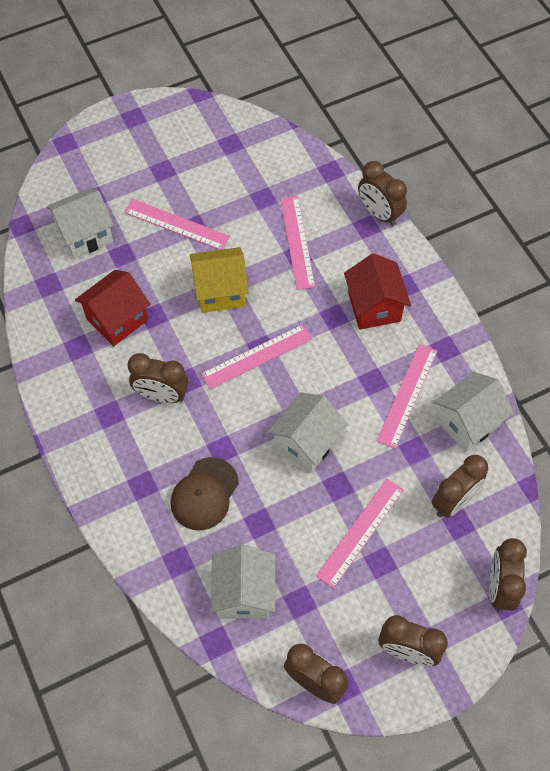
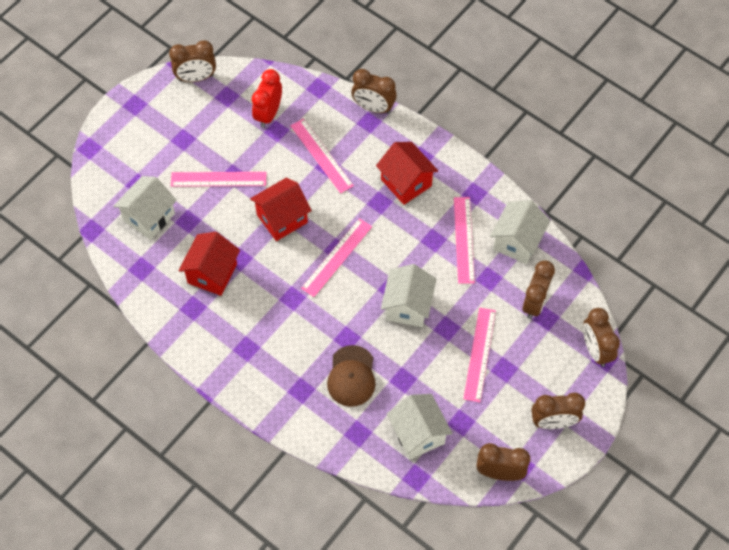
camera: 25 degrees left, 0 degrees up
(161, 395) = (279, 317): brown clock -> brown clock (196, 78)
(220, 291) = (282, 218): yellow house -> red house
(264, 178) = (268, 114): none -> red clock

